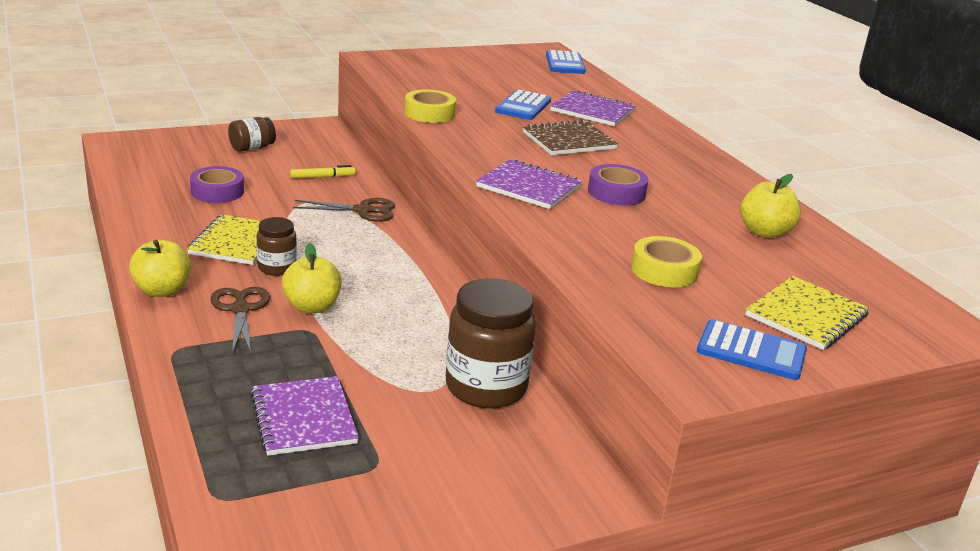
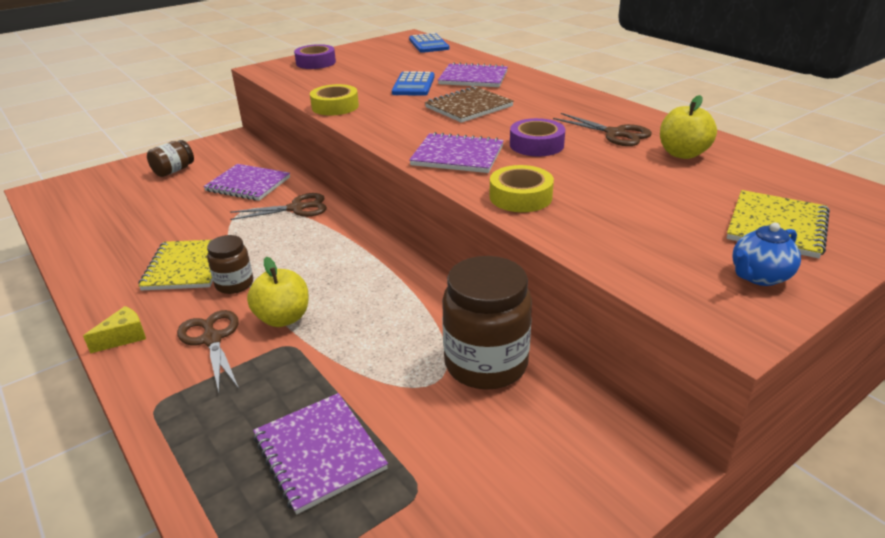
camera: 10 degrees left, 5 degrees up
(162, 290) = (124, 337): yellow apple -> yellow cheese
(217, 191) = (153, 219): purple tape -> purple tape (316, 62)
(322, 177) = (248, 184): yellow marker -> purple notebook
(664, 270) = (625, 210): yellow tape -> yellow tape (520, 197)
(707, 198) = (615, 134): none -> brown scissors
(751, 351) = (759, 277): blue calculator -> blue teapot

